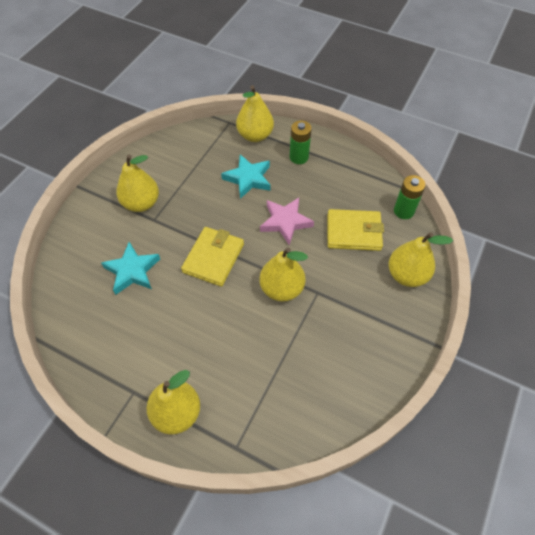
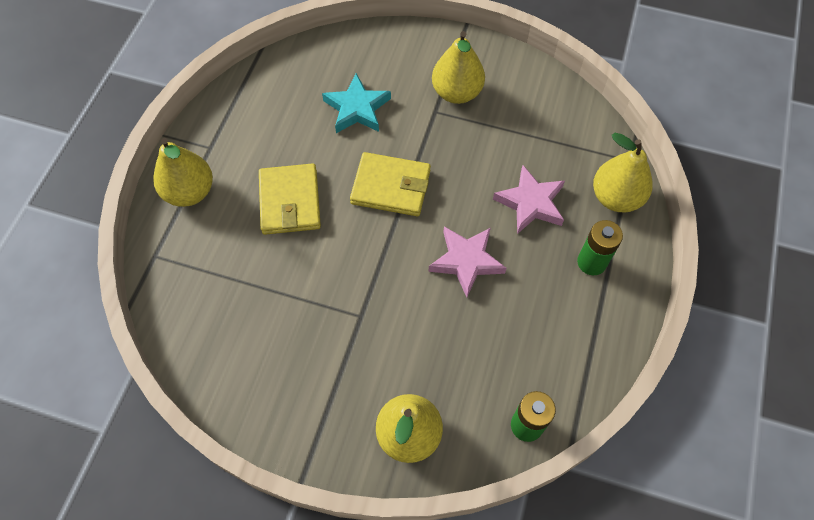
camera: 80 degrees right, 5 degrees up
(248, 179) = (530, 203): turquoise star -> pink star
(282, 288) = (359, 272): yellow pear -> none
(354, 232) = (469, 354): yellow wallet -> yellow wallet (290, 201)

